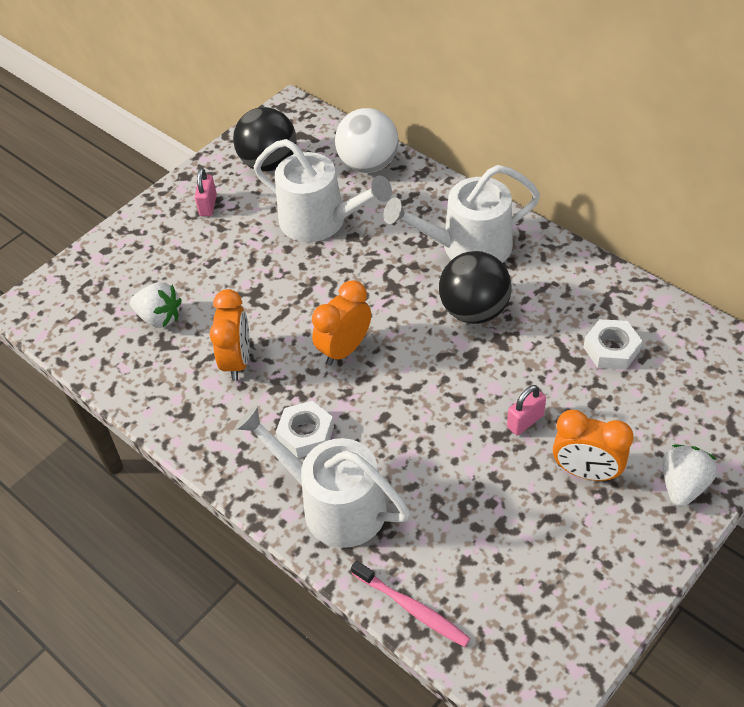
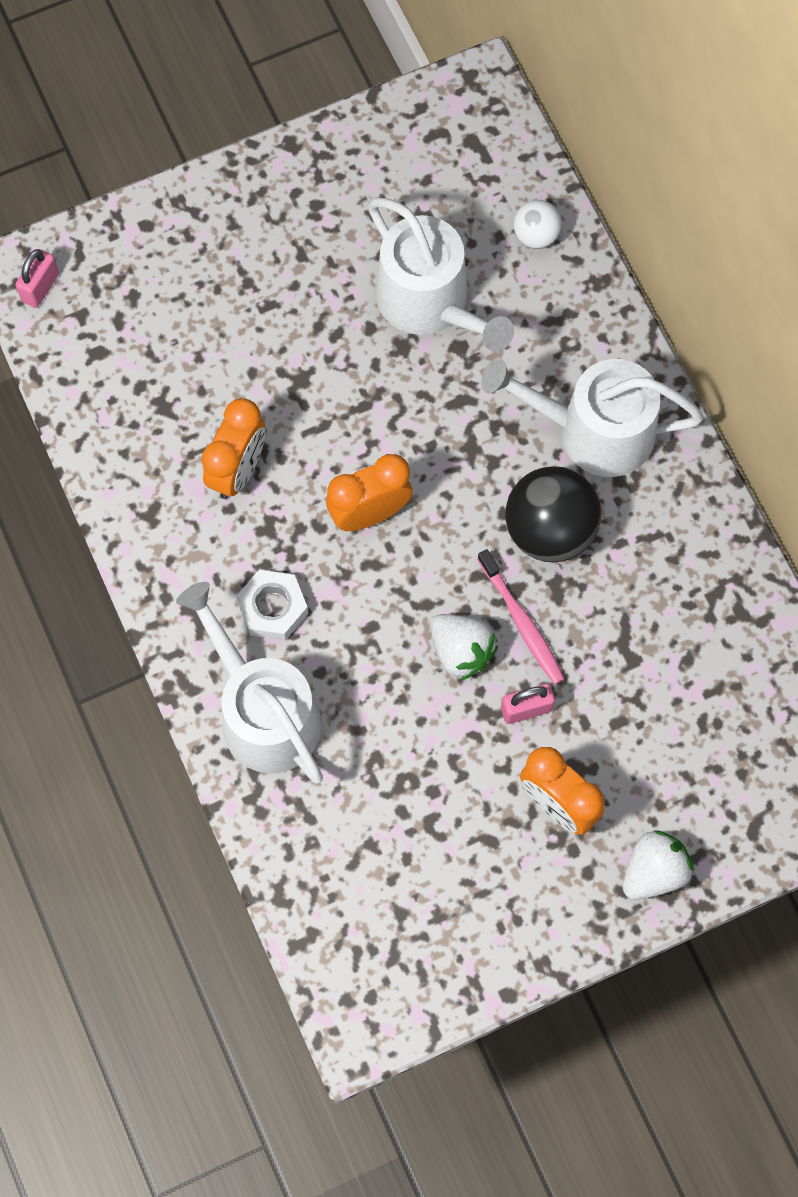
camera: 20 degrees right, 20 degrees up
(159, 317) = (172, 363): white strawberry -> white strawberry (461, 651)
(208, 205) = (301, 210): pink padlock -> pink padlock (40, 287)
(269, 163) = (408, 172): black ball -> none
(368, 164) = (536, 235): white ball -> white ball, size x0.53
(412, 608) = (287, 871): pink toothbrush -> pink toothbrush (522, 622)
(611, 349) = (681, 662): white nut -> none

